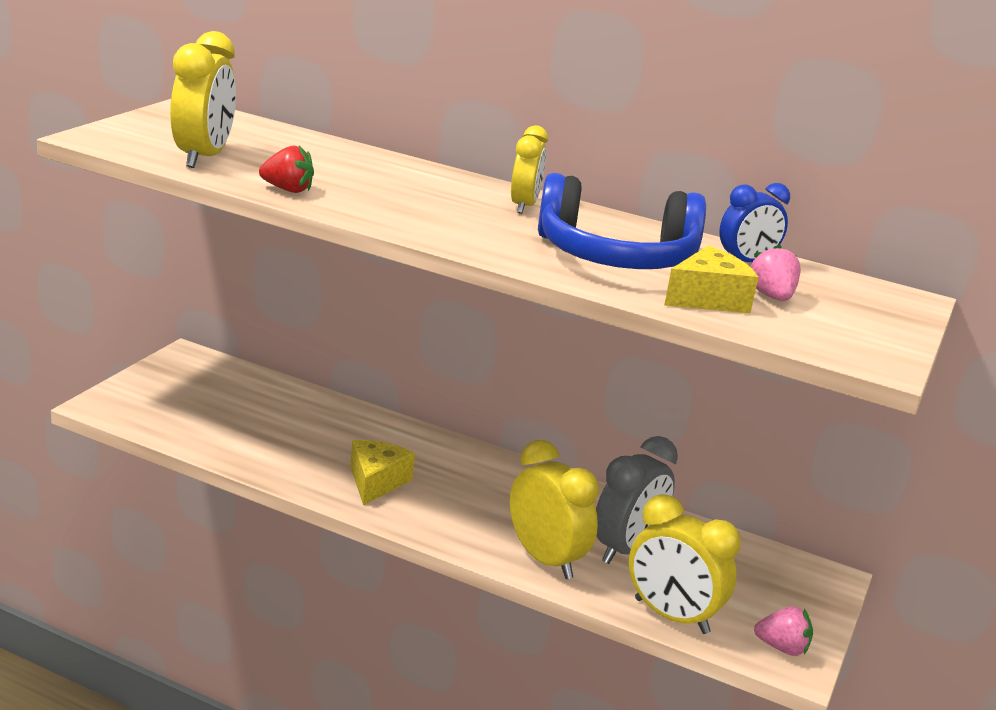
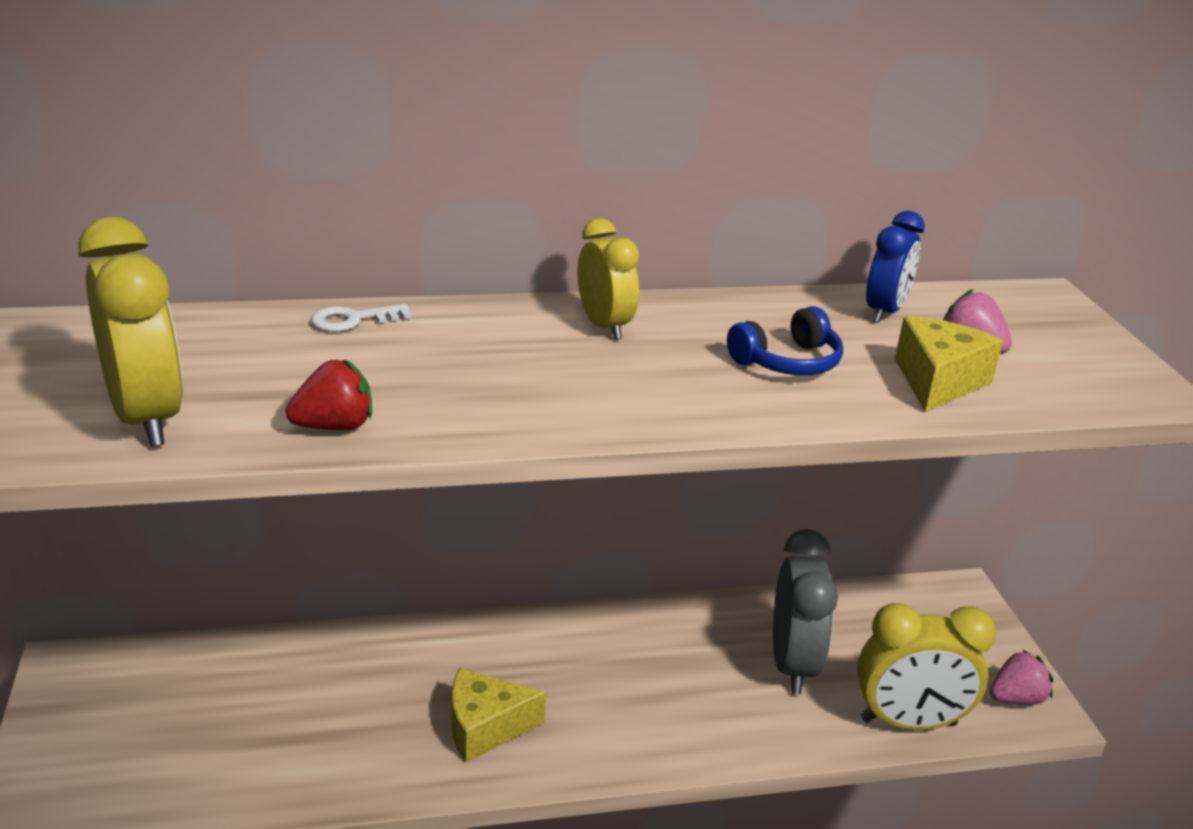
camera: 35 degrees left, 5 degrees up
(376, 158) = (353, 320): none -> white key
(376, 482) = (485, 727): yellow cheese -> yellow cheese turned 75 degrees counterclockwise
(545, 559) = (744, 725): yellow clock -> none
(615, 257) = (787, 362): blue headphones -> blue headphones, size x0.50

